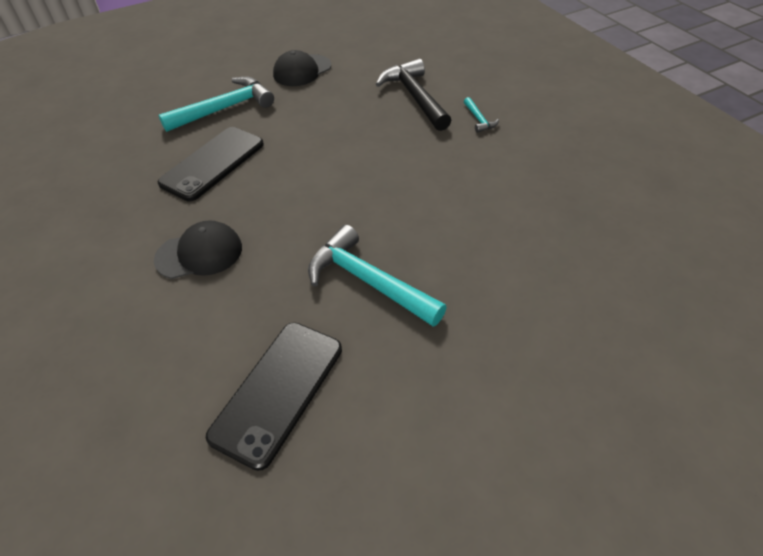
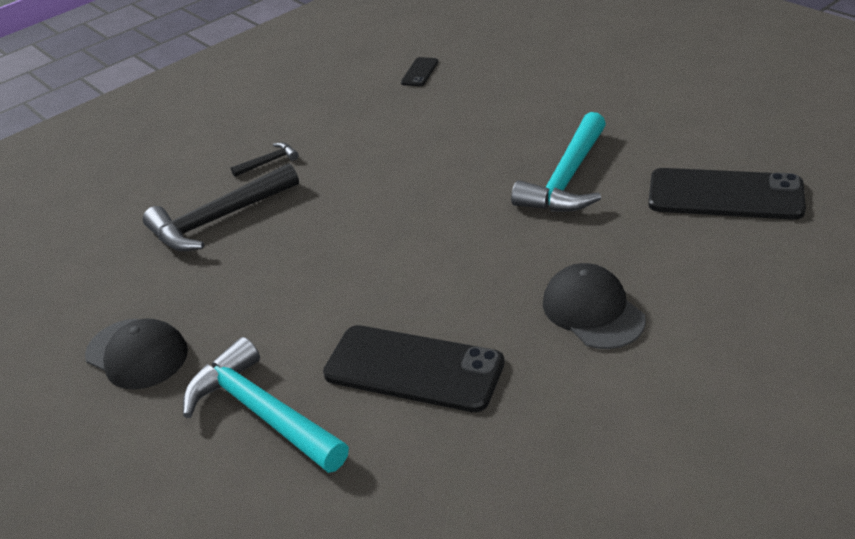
camera: 100 degrees left, 10 degrees down
(479, 119) = (268, 162): turquoise hammer -> black hammer
(609, 217) = (420, 72): none -> black phone

